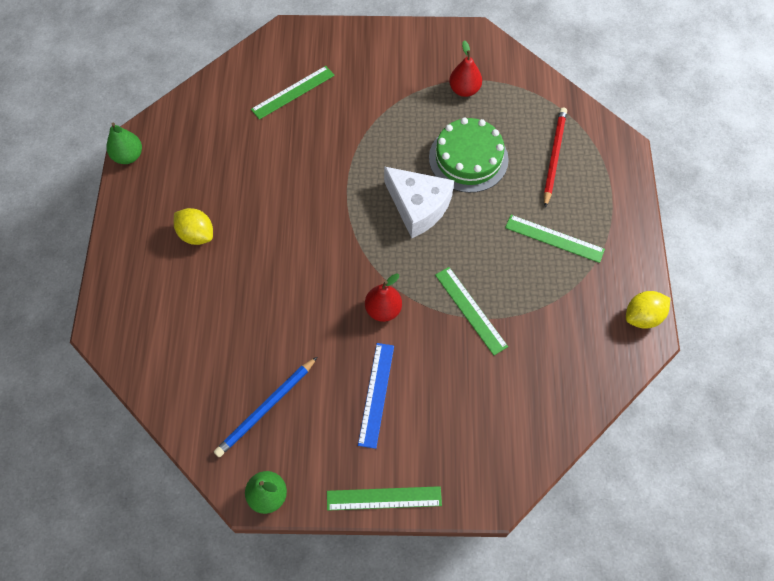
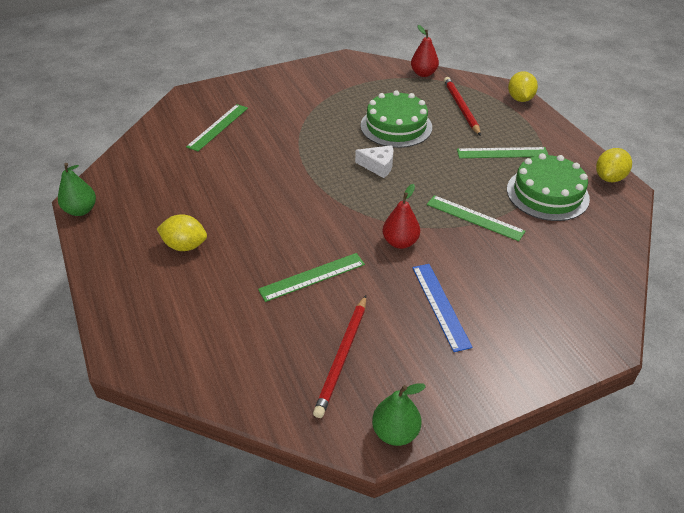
camera: 25 degrees left, 20 degrees down
(266, 408) = (342, 356): blue pencil -> red pencil
(384, 498) = (510, 385): green ruler -> green ruler (312, 277)
(418, 207) = (378, 166): white cheese -> white cheese, size x0.57
(464, 90) = (361, 89): red pear -> red pear (423, 74)
(563, 310) = (547, 194): none -> green cake
(627, 168) = (520, 99): none -> yellow lemon

